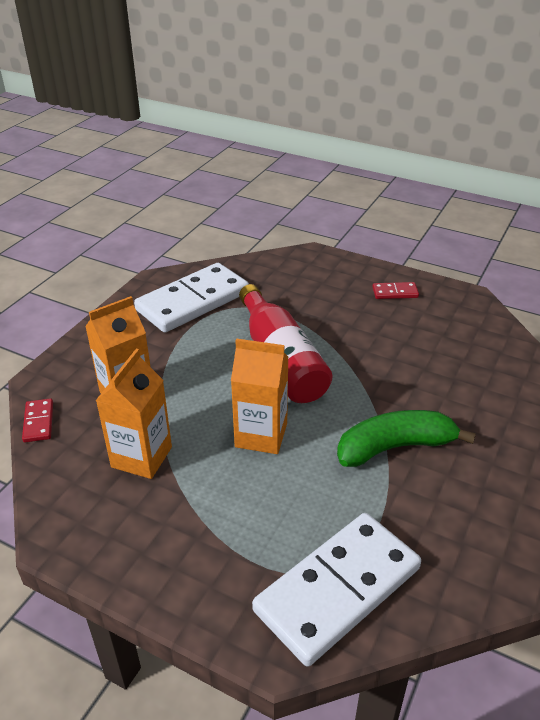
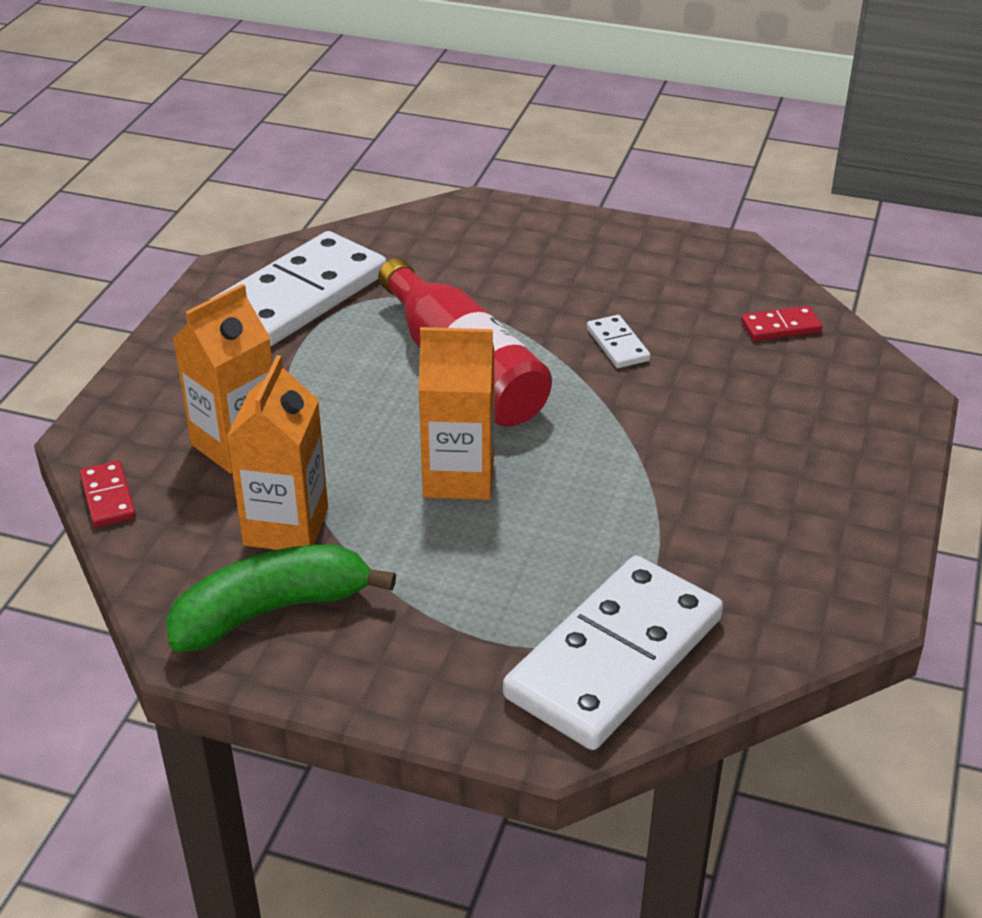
camera: 10 degrees left, 0 degrees up
(383, 354) = (617, 345): none -> white domino
(395, 292) = (618, 253): red domino -> red domino (780, 327)
(395, 447) = (659, 471): green banana -> green banana (271, 611)

